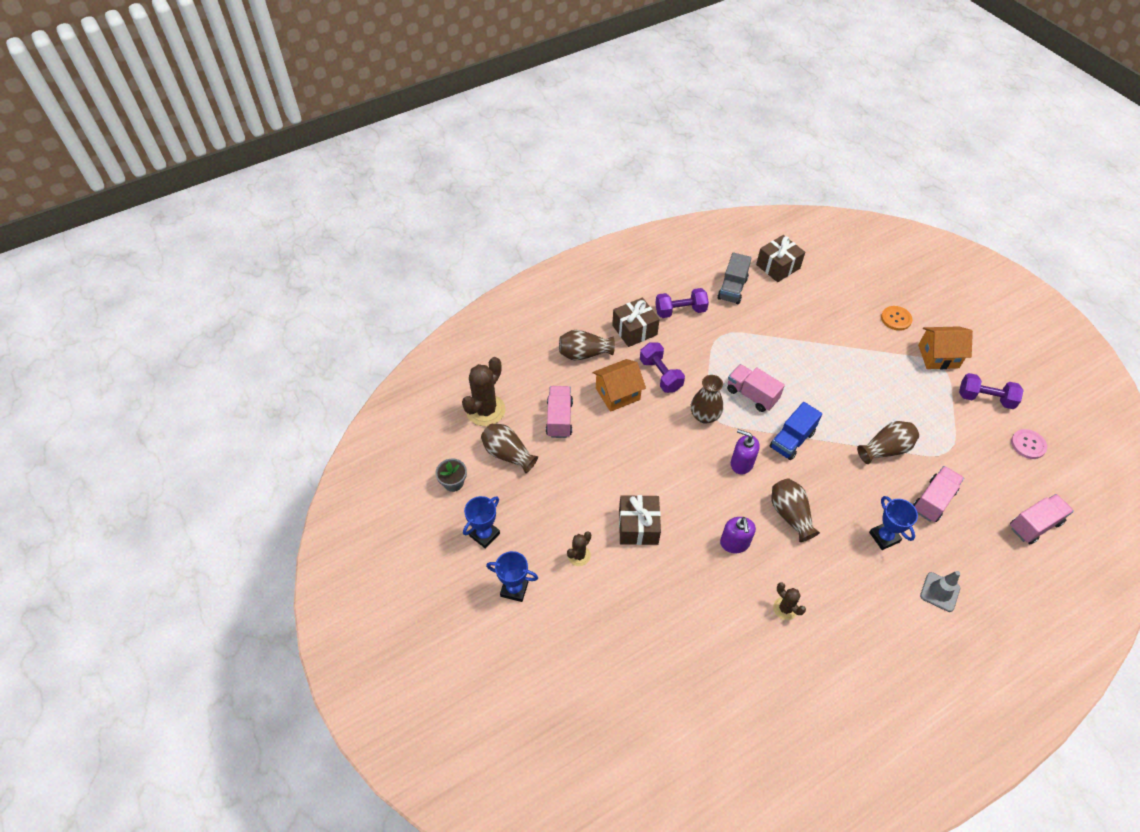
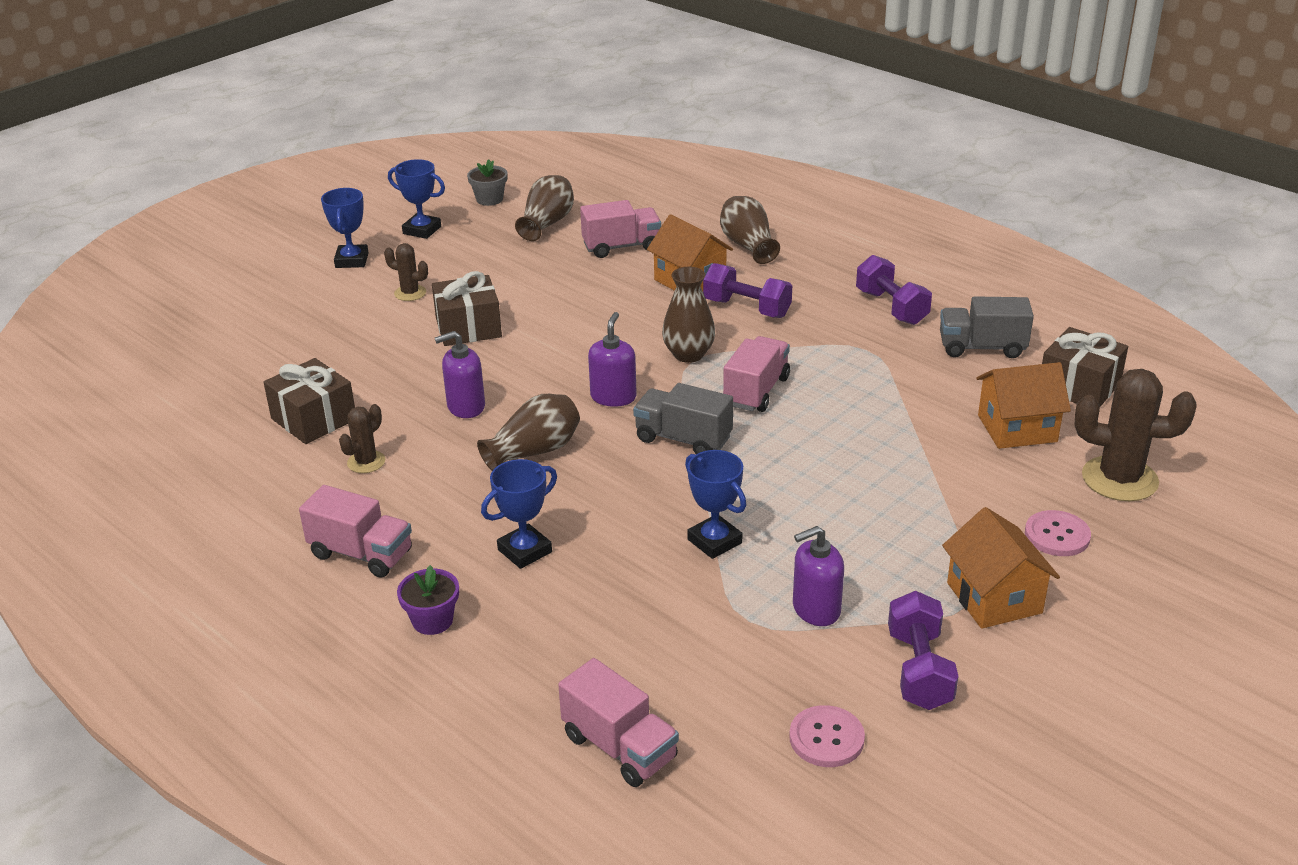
camera: 75 degrees right, 20 degrees down
(485, 410) = (609, 198): brown cactus -> brown cactus (1119, 479)
(634, 330) = (822, 276): brown gift -> brown gift (314, 419)
(660, 375) = (747, 308): purple dumbbell -> purple dumbbell turned 75 degrees clockwise
(792, 440) = (683, 439): blue truck -> grey truck
(809, 302) = (1017, 428): none -> orange house
(885, 449) = (714, 541): brown vase -> blue trophy
(896, 319) = (1057, 535): orange button -> pink button
(933, 500) = (624, 605): pink truck -> pink truck (361, 554)
(939, 592) = (432, 620): grey traffic cone -> purple flower pot
(941, 423) = (816, 609): none -> purple soap dispenser

